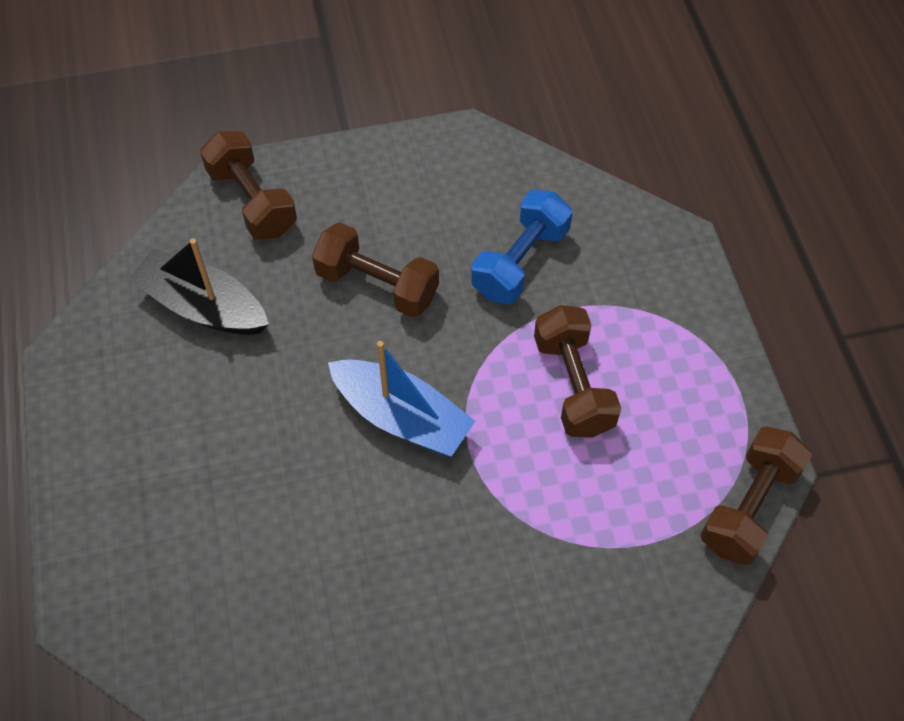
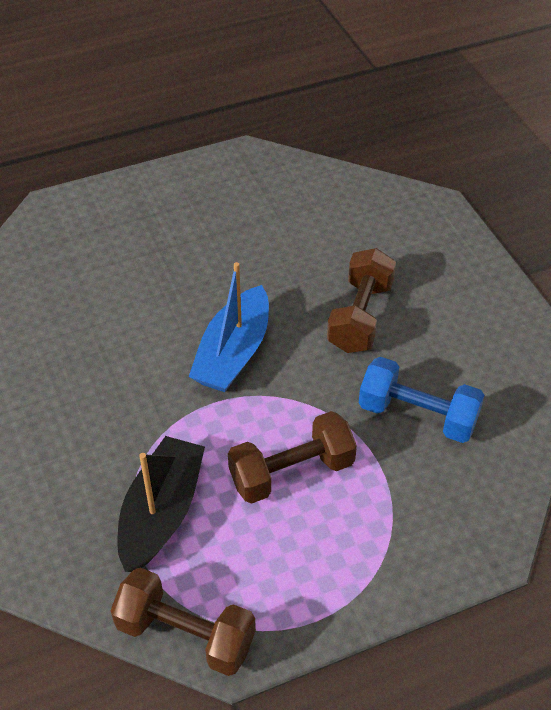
camera: 80 degrees right, 10 degrees down
(203, 306) = (308, 216): black boat -> black boat (161, 513)
(252, 201) = (419, 224): brown dumbbell -> none

